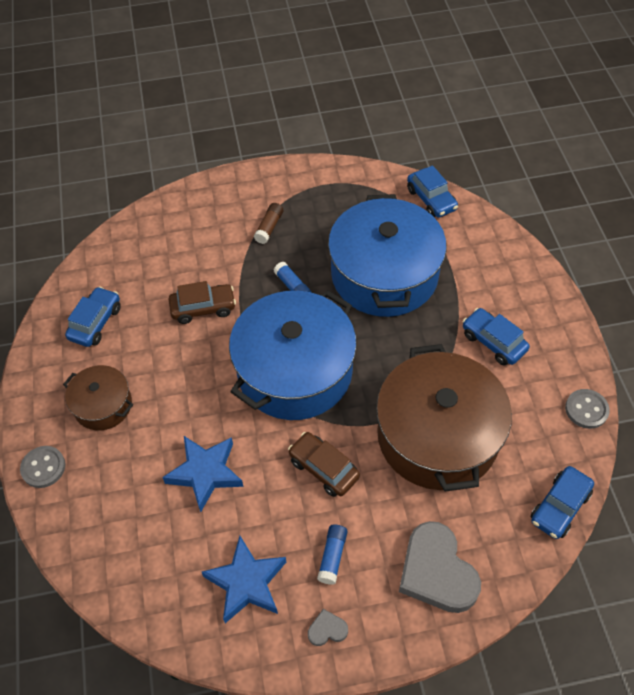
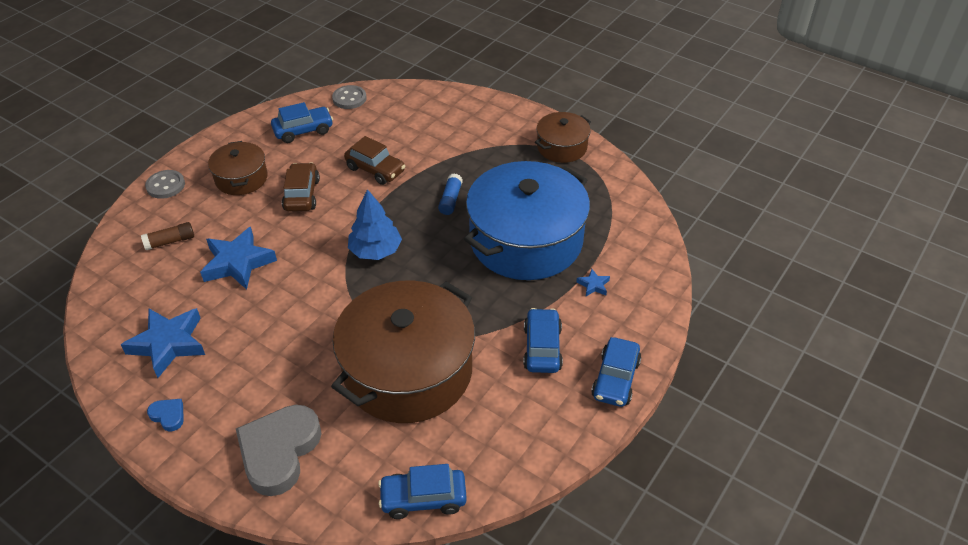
camera: 45 degrees right, 10 degrees down
(269, 227) = (488, 153): brown glue stick -> brown glue stick (170, 241)
(295, 371) = (375, 251): blue pot -> blue tree
(314, 183) = (562, 147): none -> brown pot
(323, 468) = (306, 323): brown car -> brown car (302, 194)
(327, 629) = (168, 415): grey heart -> blue heart
(332, 556) = (234, 378): blue glue stick -> none
(431, 199) = (638, 218): blue car -> blue car (615, 379)
(466, 271) = (593, 285): none -> blue star
(586, 409) = (546, 456): grey button -> grey button (349, 98)

